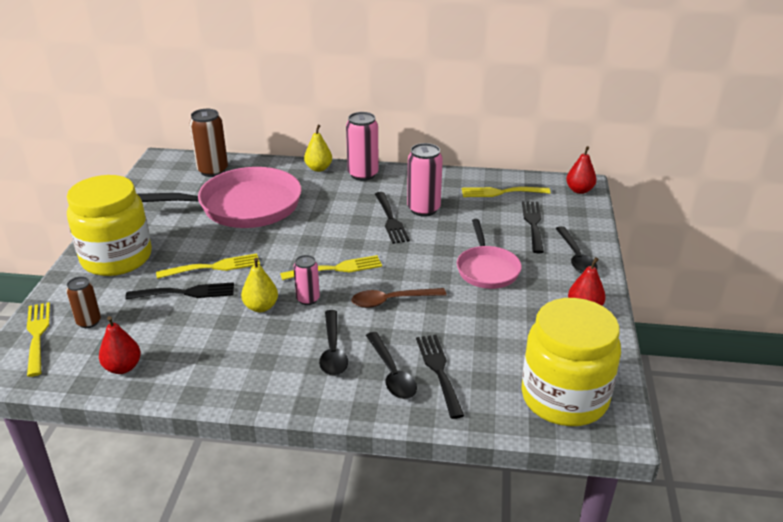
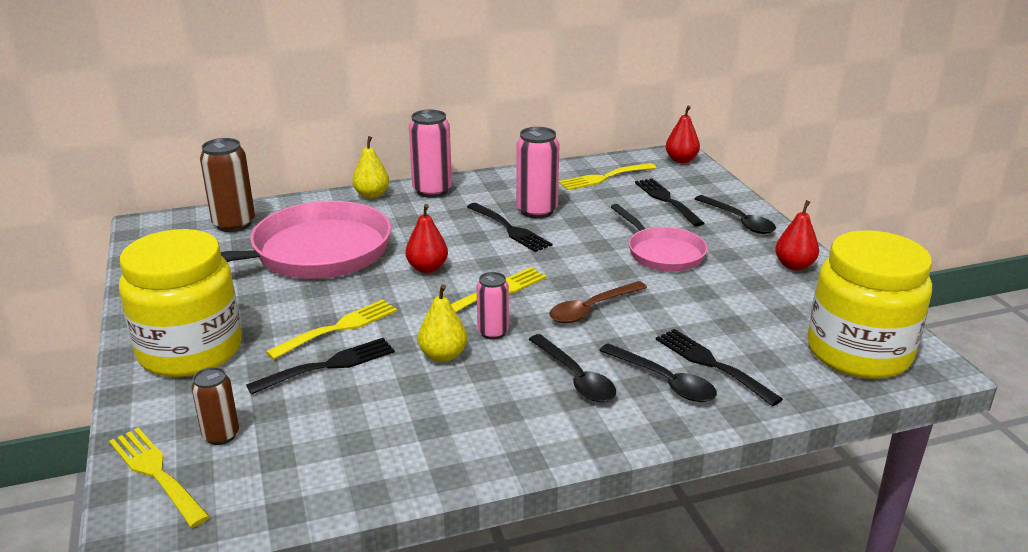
camera: 25 degrees left, 5 degrees down
(123, 367) = (323, 474): red pear -> red pear (427, 268)

